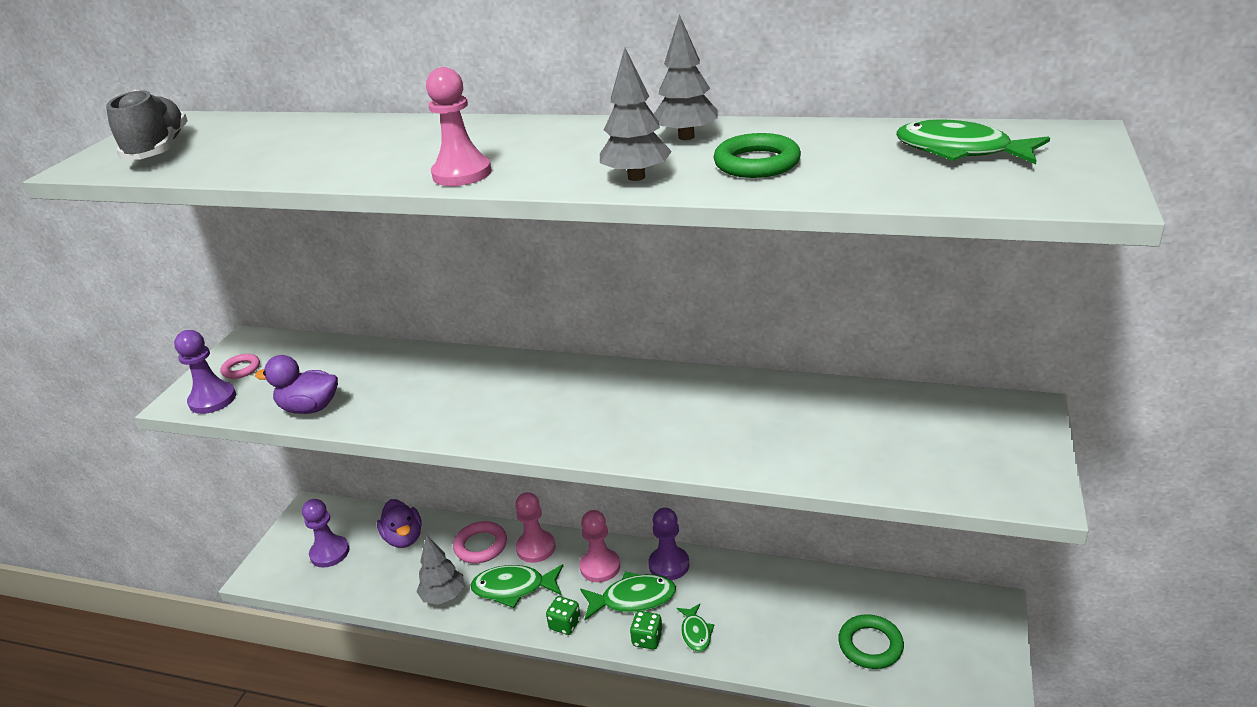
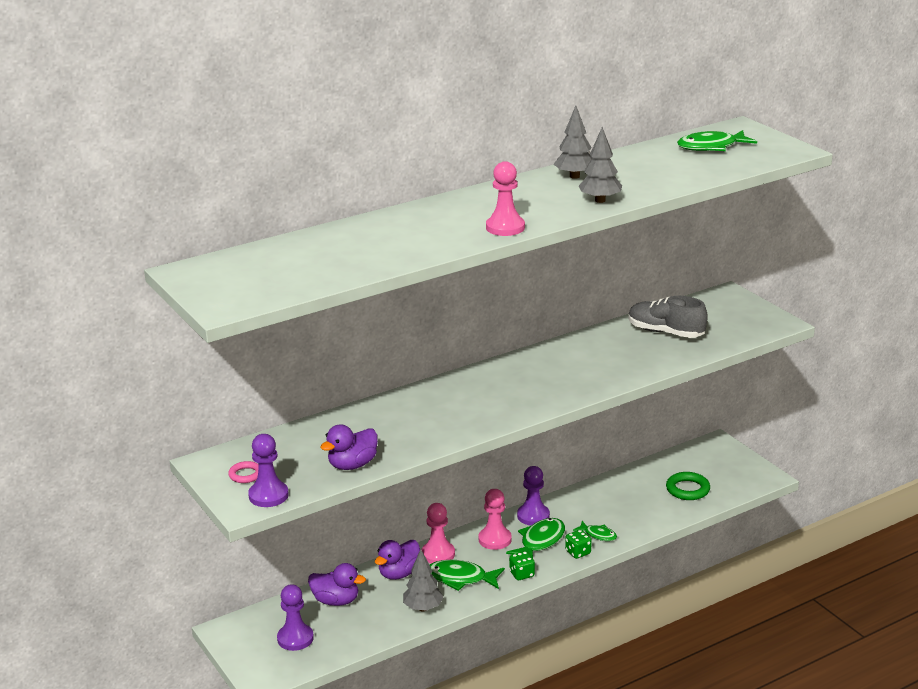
camera: 50 degrees left, 5 degrees down
(158, 149) = (250, 283): grey shoe -> grey shoe (665, 332)
(481, 546) = (399, 573): pink ring -> purple duck
(514, 588) = (460, 578): green fish -> green fish turned 60 degrees clockwise
(757, 163) = (639, 177): green ring -> none

